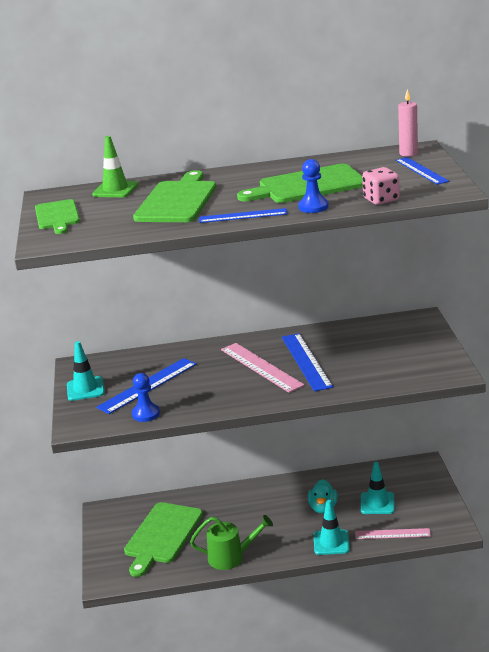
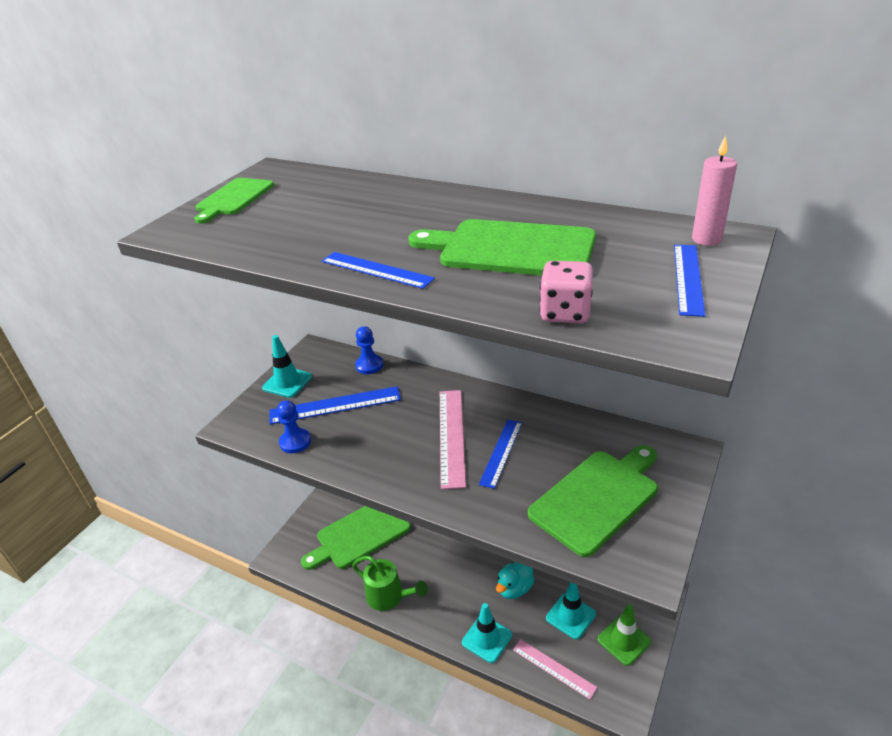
camera: 35 degrees right, 10 degrees up
(115, 190) = (329, 182): green traffic cone -> green traffic cone (624, 640)
(177, 201) = (354, 219): green cutting board -> green cutting board (597, 498)
(306, 361) = (501, 452): blue ruler -> blue ruler, size x0.66
(313, 207) = (468, 289): blue pawn -> blue pawn (369, 365)

